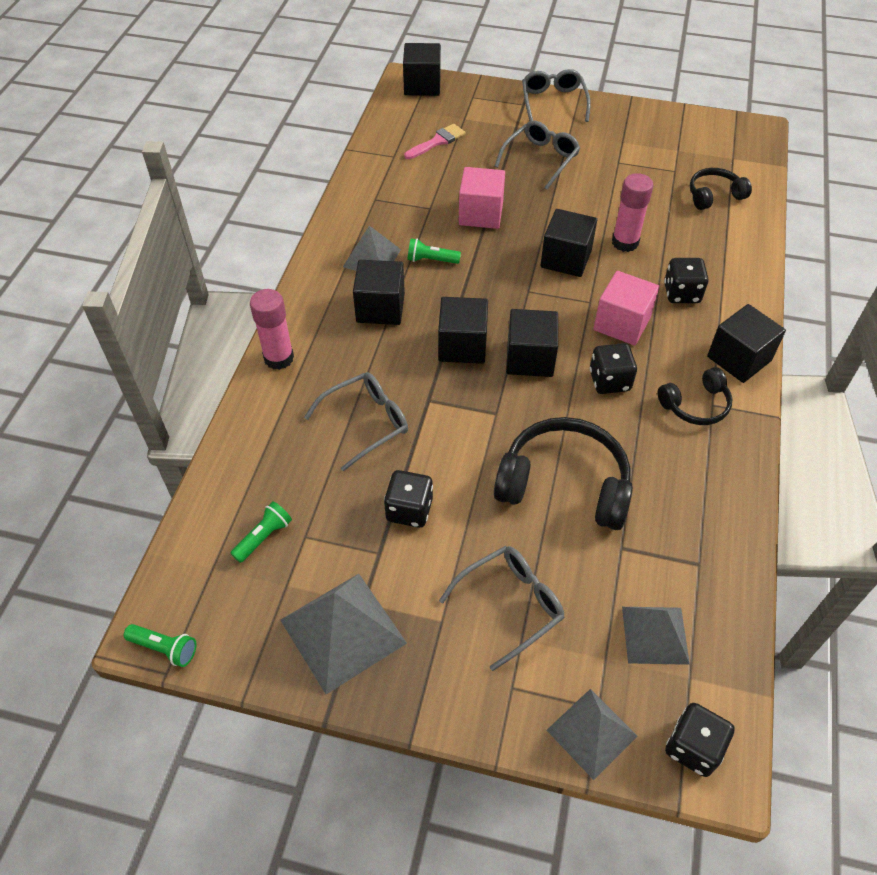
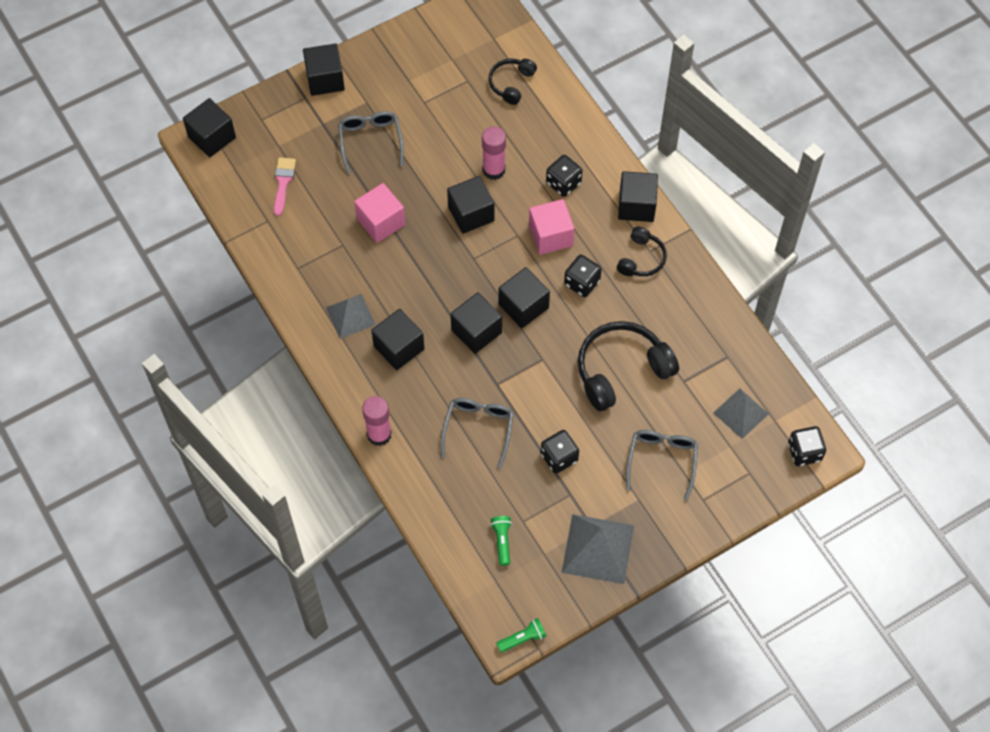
camera: 45 degrees left, 10 degrees up
(431, 260) = (390, 285): green flashlight -> none
(553, 103) = (325, 79): grey glasses -> black cube
(591, 732) = (757, 487): grey pyramid -> none

